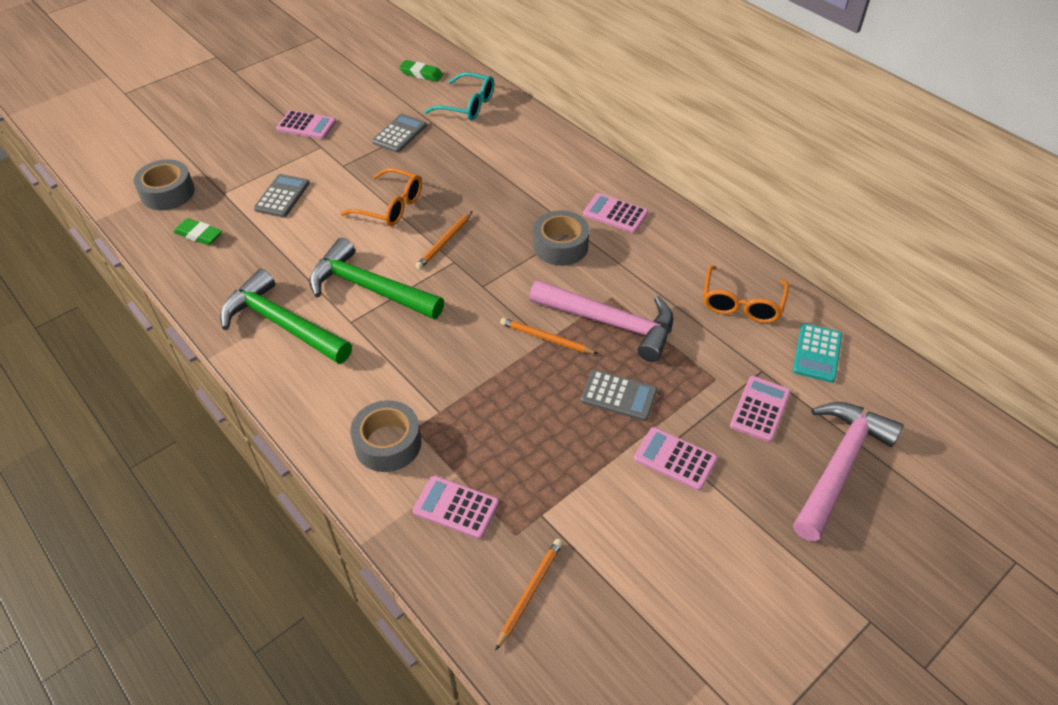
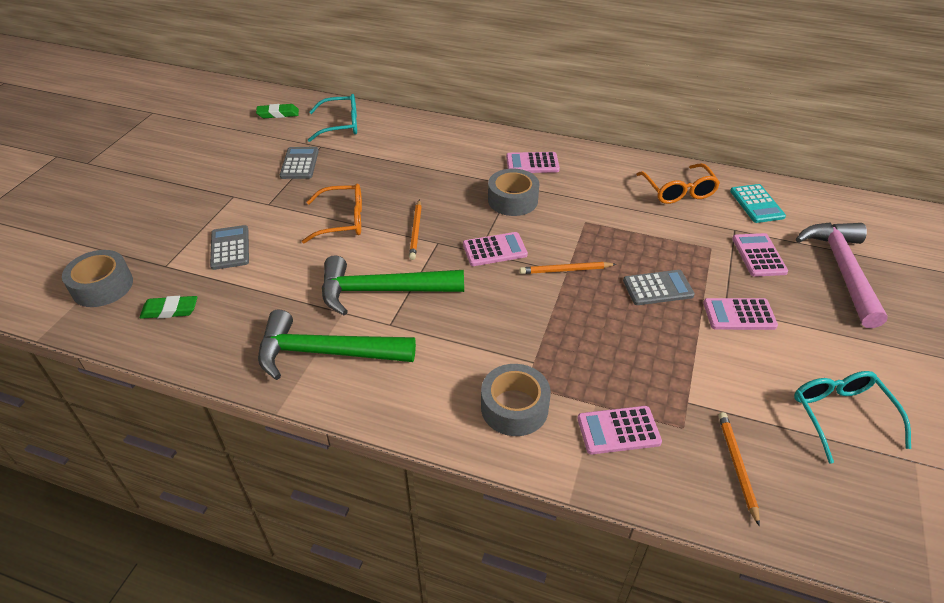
camera: 30 degrees left, 5 degrees down
(306, 125) = (203, 184): pink calculator -> pink calculator (494, 250)
(610, 323) = (602, 239): pink hammer -> none
(677, 602) = (840, 415): none -> turquoise glasses

